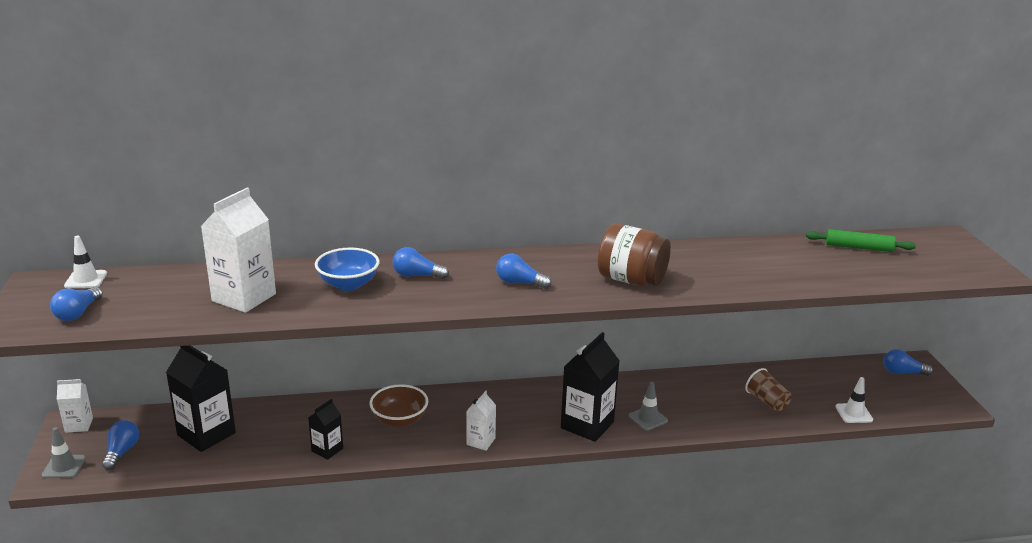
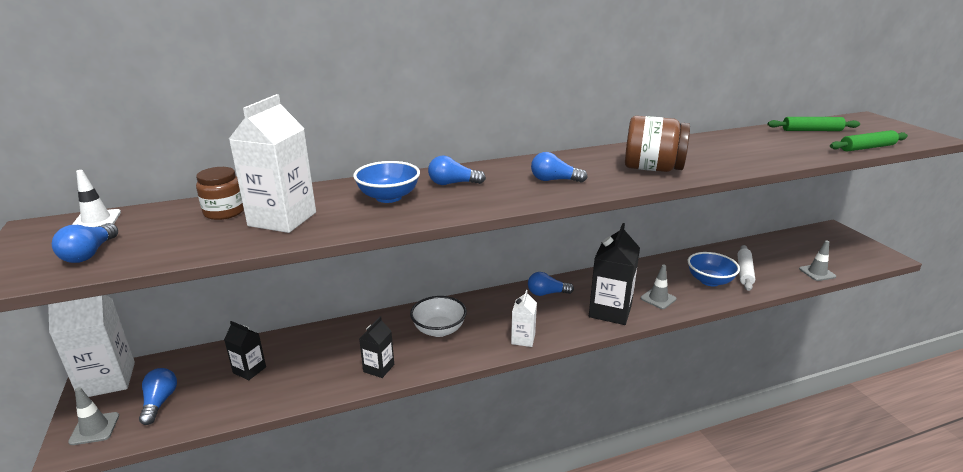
camera: 10 degrees left, 0 degrees up
(79, 425) = (107, 380): white carton -> white carton, size x1.85
(195, 284) = (224, 212): none -> brown jar
(206, 434) = (249, 370): black carton -> black carton, size x0.54
(399, 420) = (439, 330): brown bowl -> white bowl
(719, 406) = (709, 281): none -> blue bowl
(767, 401) = (744, 272): brown cup -> white rolling pin
(853, 413) = (817, 273): white traffic cone -> grey traffic cone
(899, 278) = (867, 147): none -> green rolling pin
(902, 372) = (829, 237): blue light bulb -> blue light bulb (547, 293)

